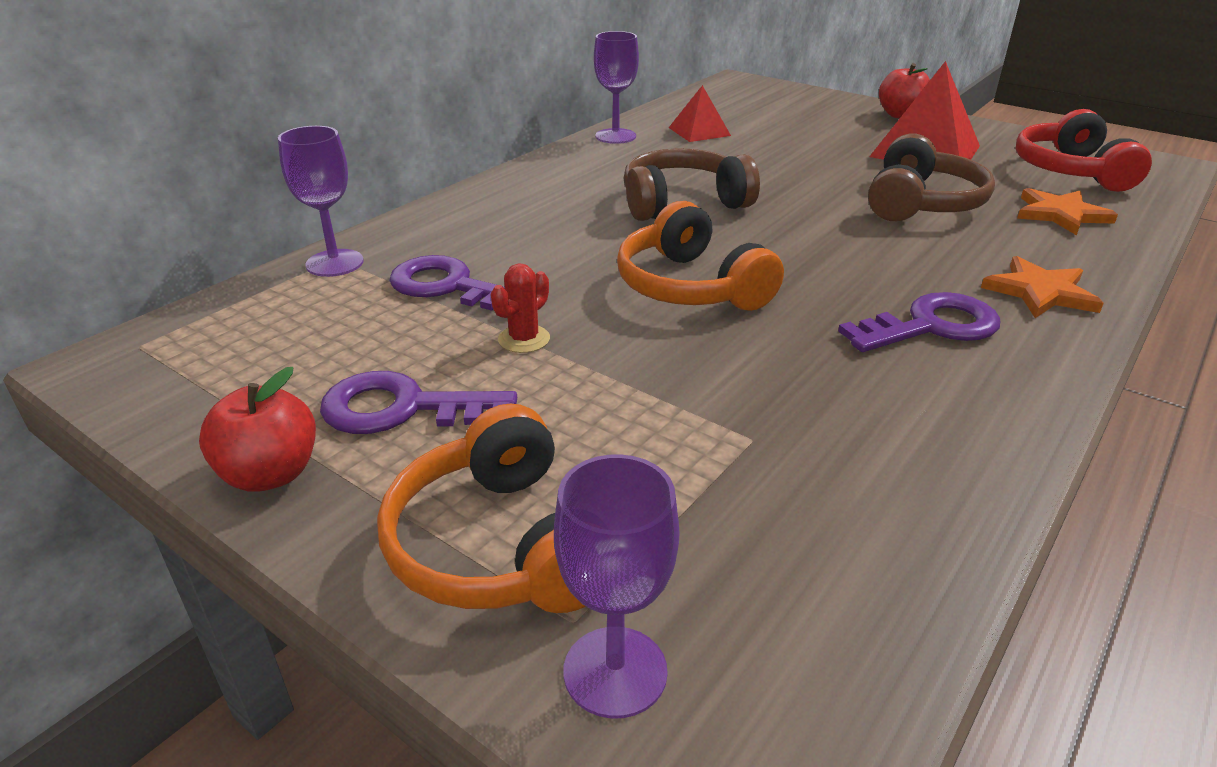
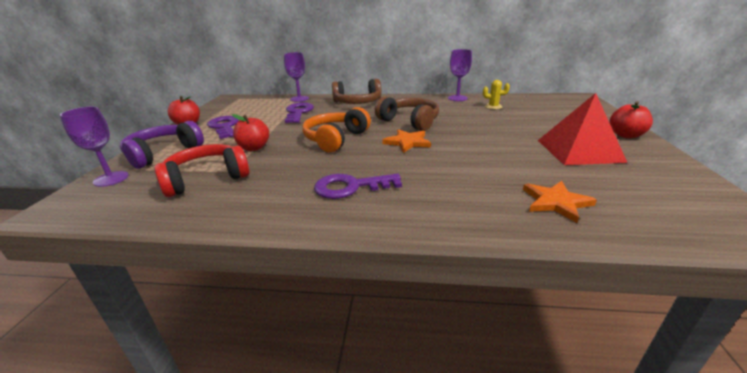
camera: 60 degrees right, 5 degrees down
(500, 545) = (163, 153): orange headphones -> purple headphones
(524, 339) = (274, 128): red cactus -> none
(632, 388) = (254, 148): none -> red apple
(699, 131) = (493, 106): red pyramid -> yellow cactus
(921, 203) = (495, 162): brown headphones -> brown headphones (357, 102)
(931, 326) = (350, 187): purple key -> purple key turned 135 degrees clockwise
(1040, 292) = (424, 209): orange star -> orange star (407, 142)
(1070, 171) = (649, 197): red headphones -> red headphones (206, 179)

